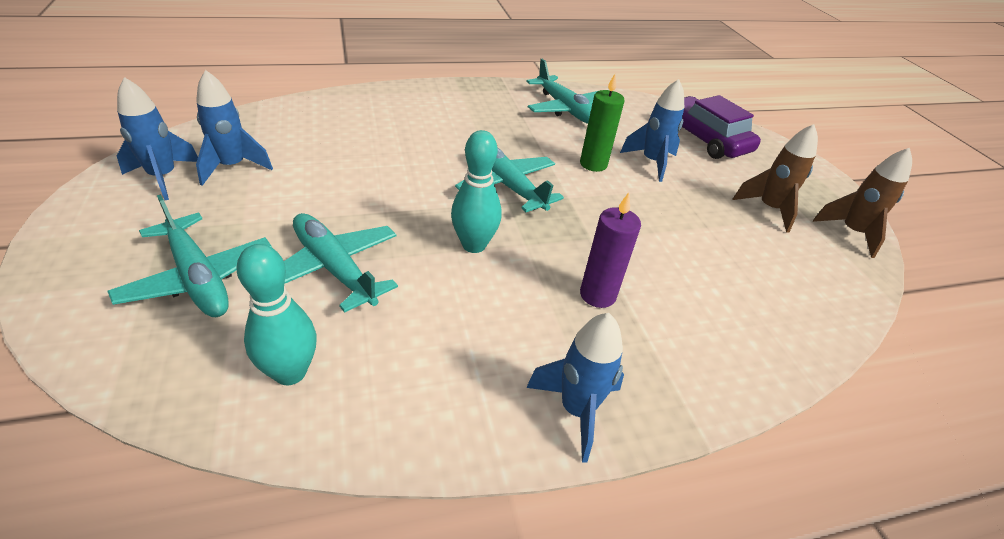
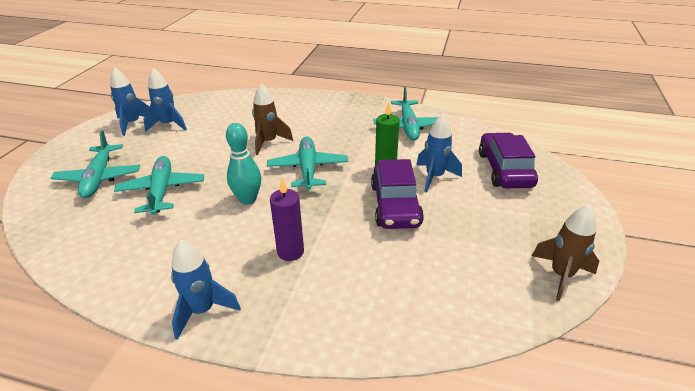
camera: 35 degrees right, 5 degrees down
(290, 372) = (91, 235): turquoise bowling pin -> none
(647, 204) = (395, 205): none -> purple car
(769, 209) = (499, 235): brown rocket -> brown rocket (268, 142)

